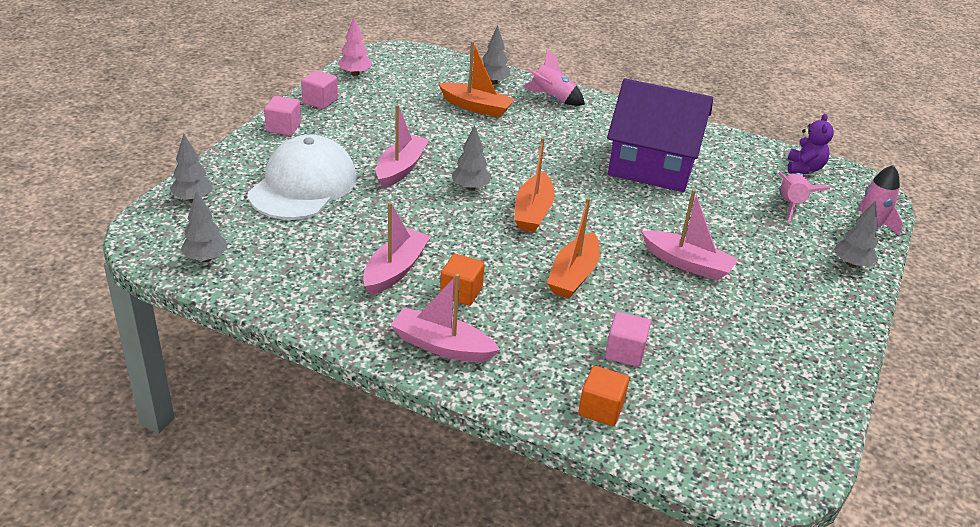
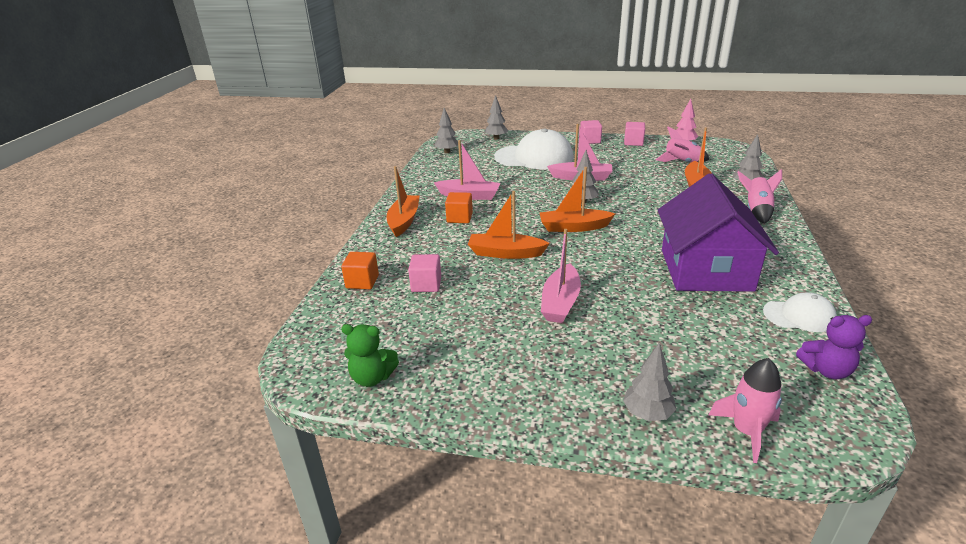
camera: 80 degrees right, 5 degrees down
(442, 346) = (404, 221): pink boat -> orange boat
(735, 151) = (799, 316): none -> white cap
(791, 205) = (727, 362): pink rocket -> pink rocket (682, 162)
(798, 421) = (372, 378): none -> green teddy bear

